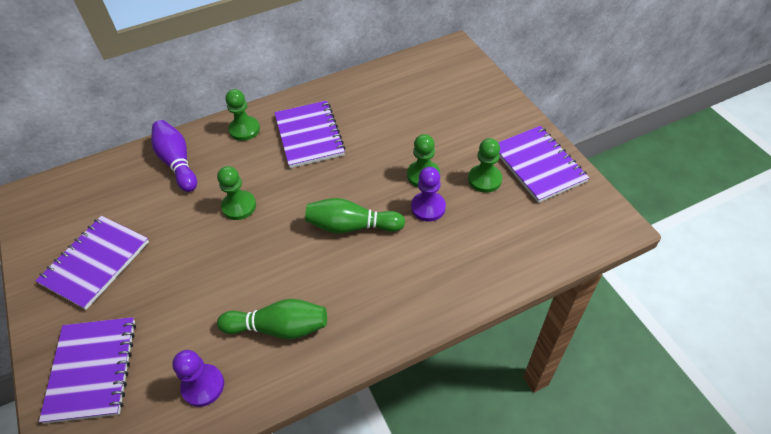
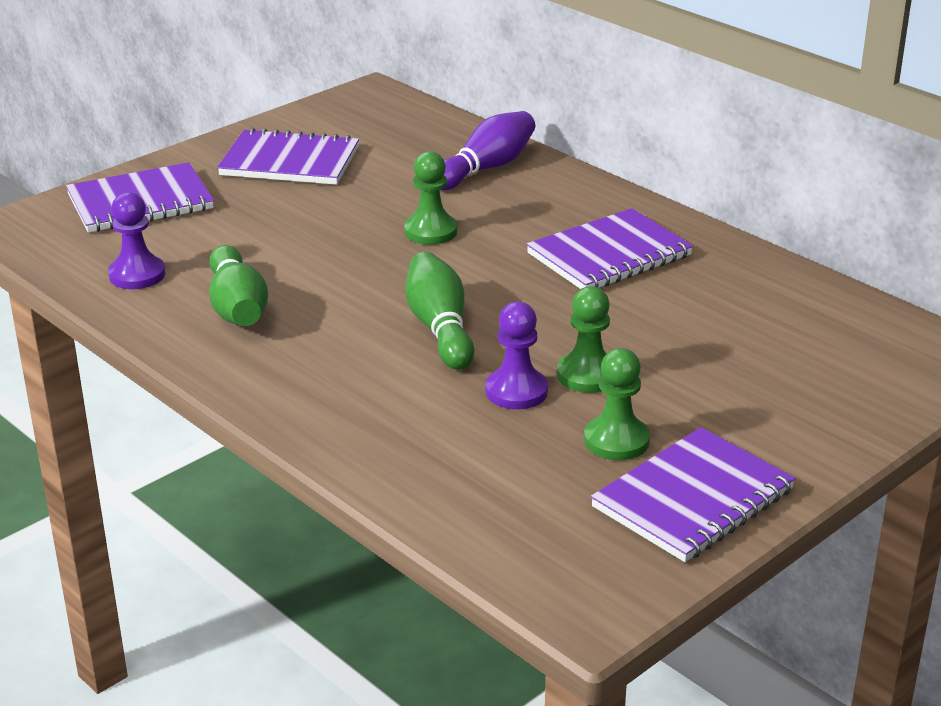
camera: 70 degrees right, 20 degrees down
(244, 129) = (585, 200): green pawn -> none

